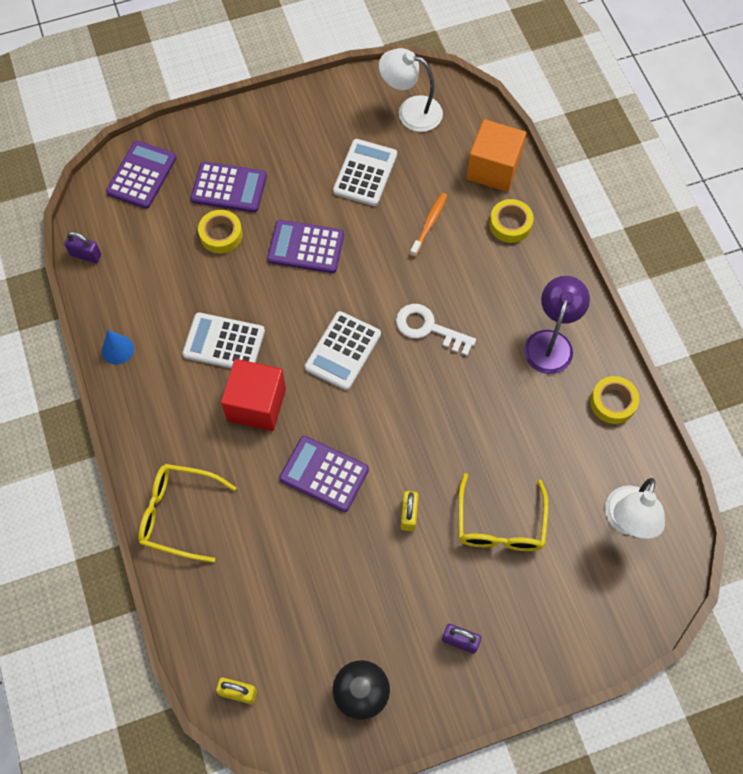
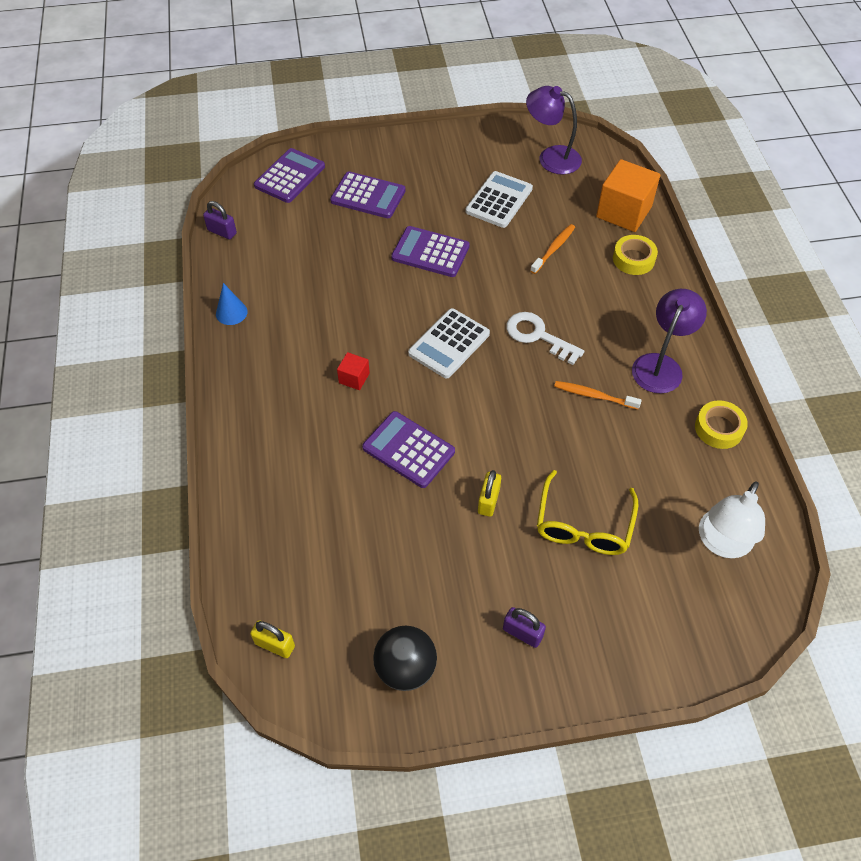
camera: 10 degrees right, 10 degrees down
(178, 514) = (254, 464): yellow glasses -> none
(221, 235) = (352, 232): yellow tape -> none
(224, 343) = (334, 321): white calculator -> none
(256, 404) = (354, 378): red cube -> red cube, size x0.48
(410, 111) = (551, 157): white lamp -> purple lamp
(492, 386) = (594, 396): none -> orange toothbrush

